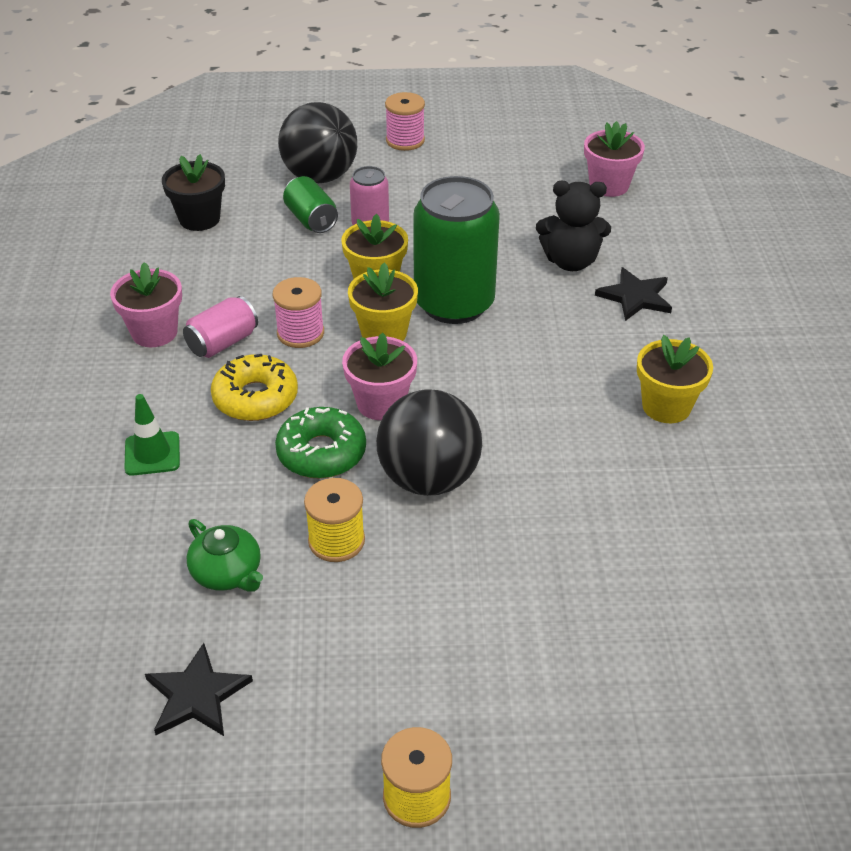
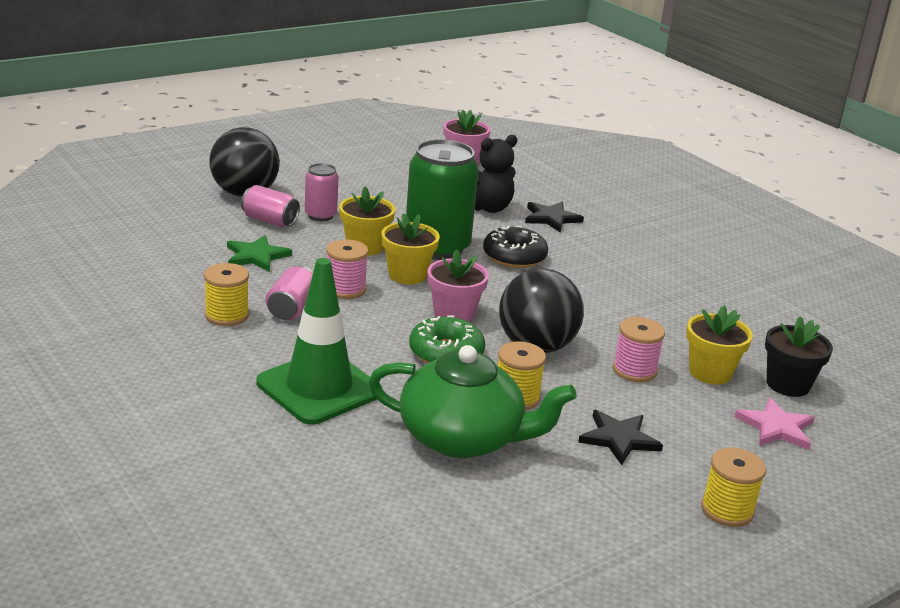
camera: 35 degrees left, 15 degrees down
(152, 454) = (319, 388): green traffic cone -> green traffic cone, size x2.03
(154, 332) = (227, 315): pink flower pot -> yellow spool
(196, 695) = (526, 511): black star -> black star (619, 439)
(199, 219) = (175, 238): black flower pot -> black flower pot (788, 384)
(227, 573) = (463, 438): green teapot -> green teapot, size x2.00
(254, 263) = (256, 256): none -> green star
(255, 398) = (358, 334): yellow donut -> none
(311, 220) = (270, 221): green can -> pink can
(405, 140) = (285, 160): pink spool -> pink spool (634, 370)
(532, 341) = (514, 256): none -> black donut
(605, 706) = (776, 427): none -> pink star
(666, 406) = (636, 270): yellow flower pot -> yellow flower pot (710, 373)

